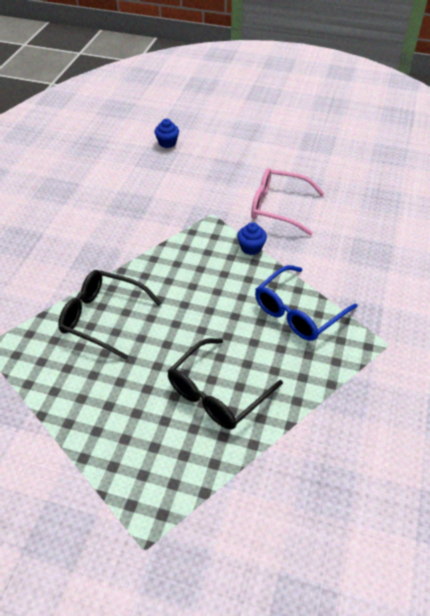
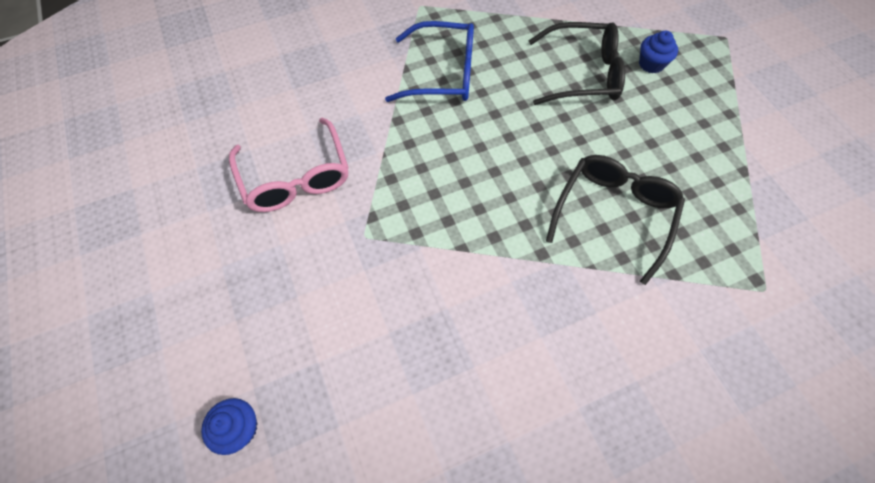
camera: 130 degrees left, 15 degrees up
(103, 318) = (613, 214): black glasses -> black glasses turned 135 degrees counterclockwise
(251, 248) = (390, 159): blue cupcake -> blue cupcake (651, 64)

